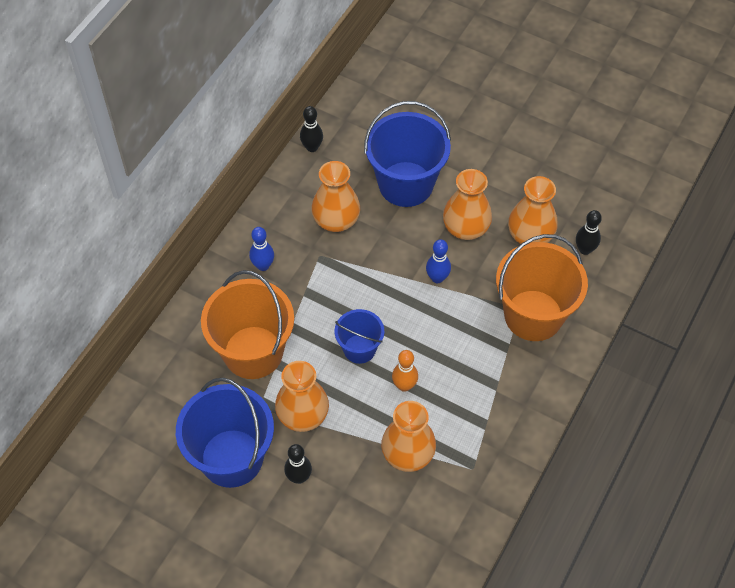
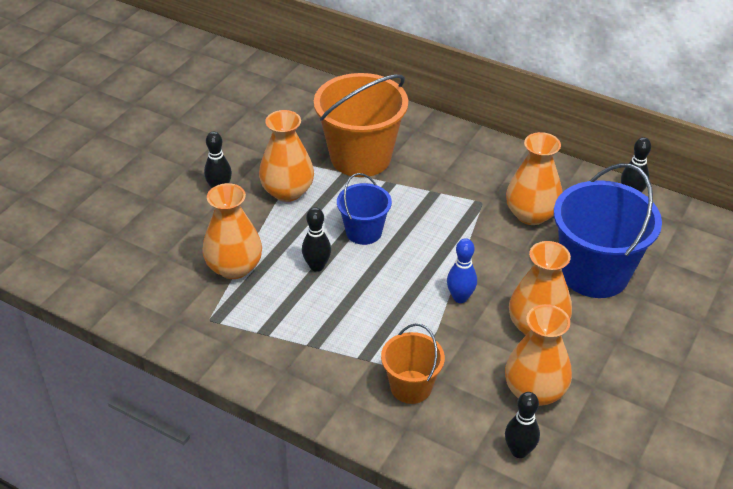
camera: 90 degrees right, 15 degrees down
(231, 458) = (246, 147): blue bucket -> none
(263, 265) = (465, 162): blue bowling pin -> none
(404, 385) = (317, 266): orange bowling pin -> black bowling pin
(533, 315) = (411, 387): orange bucket -> orange bucket, size x0.55

